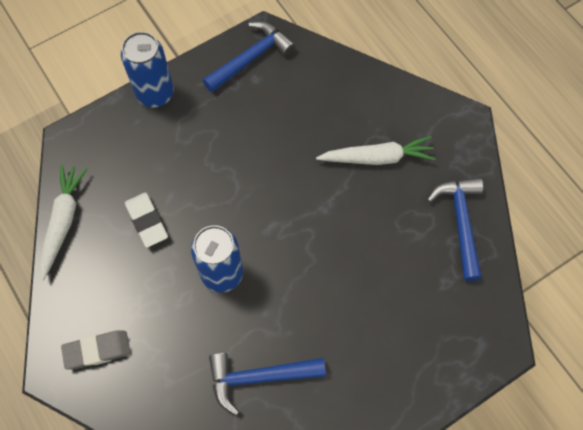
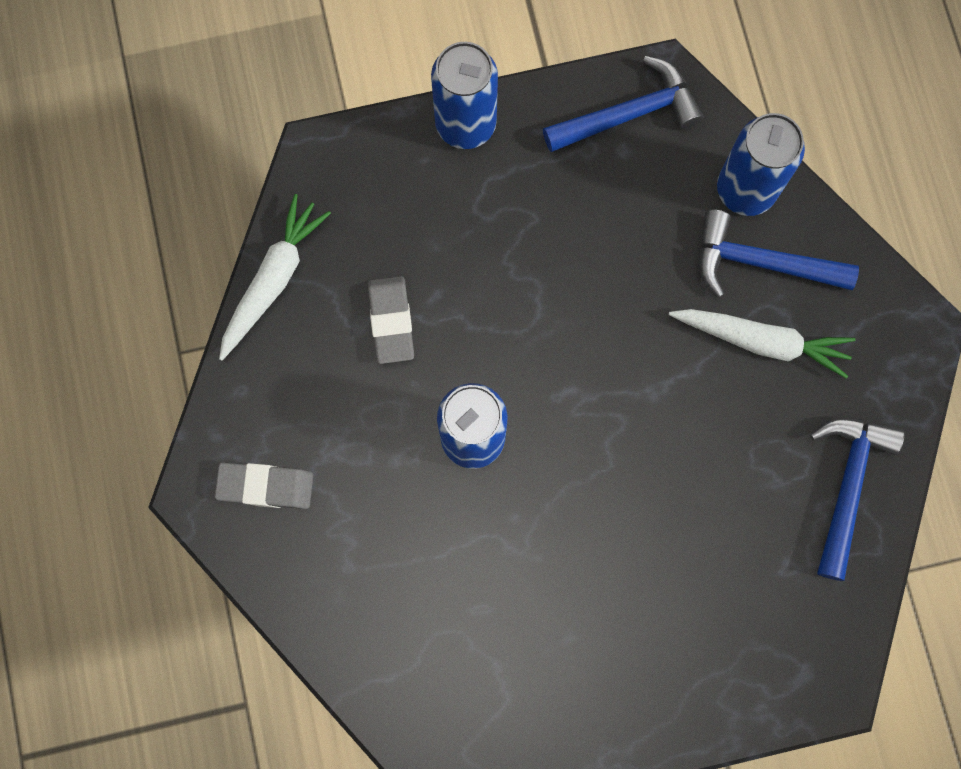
camera: 20 degrees right, 10 degrees up
(147, 221) = (391, 321): white eraser -> grey eraser
(258, 377) = (474, 605): blue hammer -> blue hammer (760, 262)
(335, 77) = (745, 190): none -> blue can

